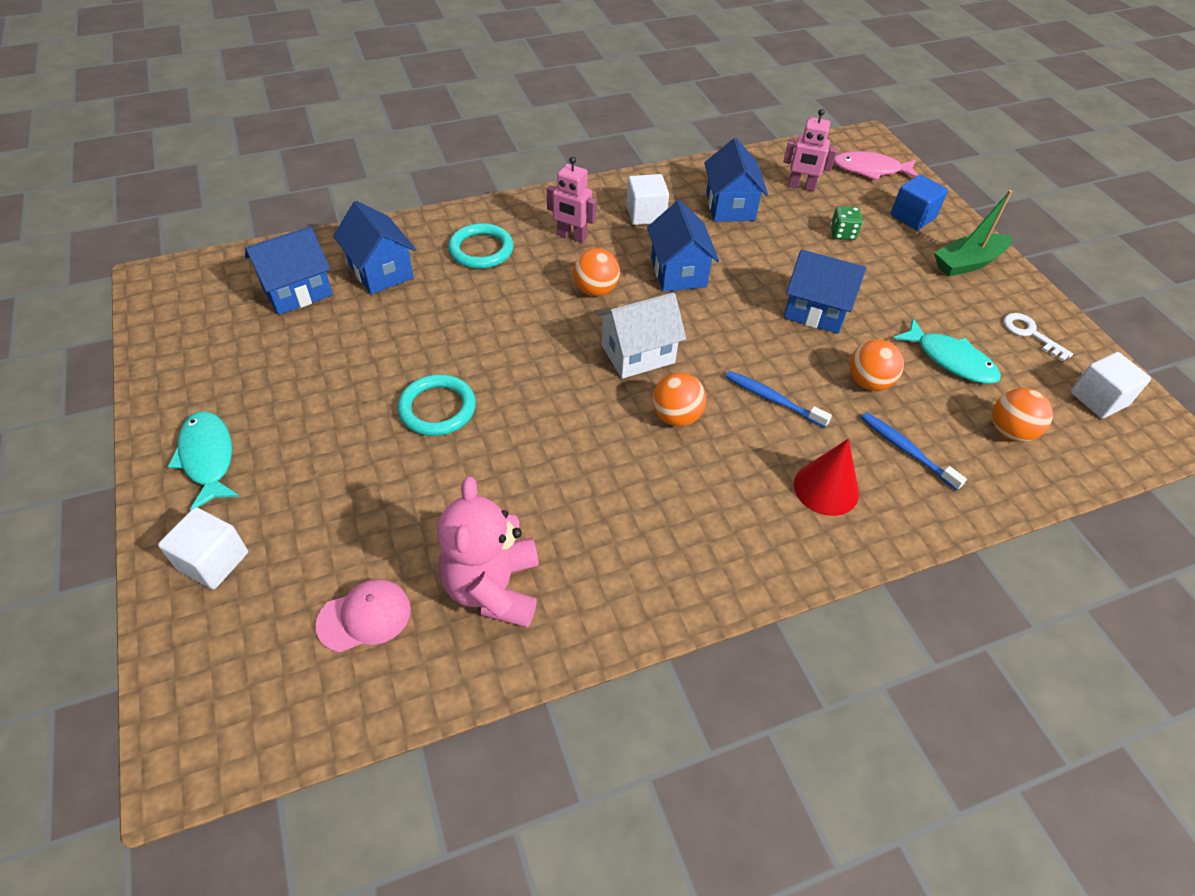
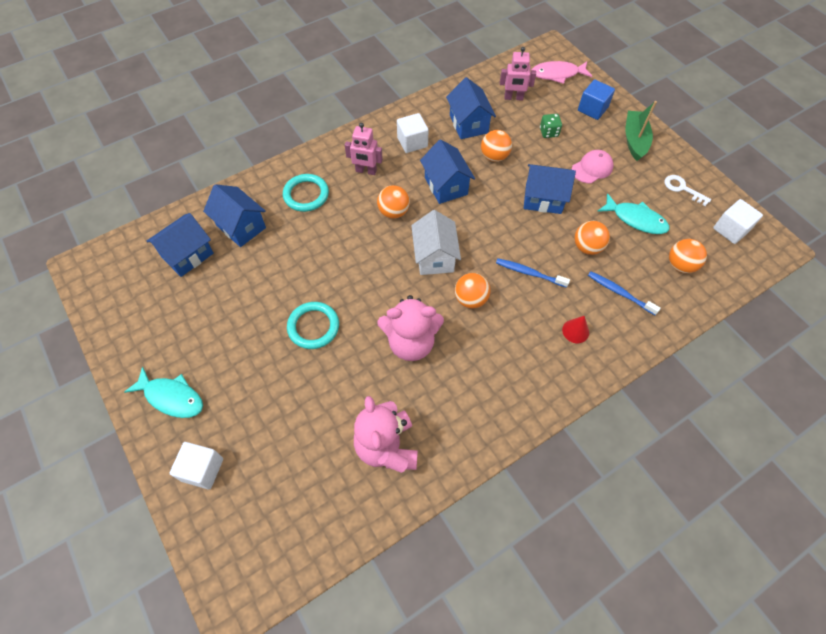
camera: 10 degrees left, 10 degrees up
(208, 458) = (171, 397): turquoise fish -> turquoise fish turned 150 degrees clockwise
(364, 617) = (312, 484): pink cap -> pink cap (592, 168)
(571, 455) = (411, 342): none -> pink teddy bear
(638, 354) = (434, 257): white house -> white house turned 60 degrees counterclockwise
(757, 249) = (494, 156): none -> orange ball
(826, 488) = (575, 331): red cone -> red cone, size x0.65
(967, 263) = (634, 140): green boat -> green boat turned 135 degrees clockwise

